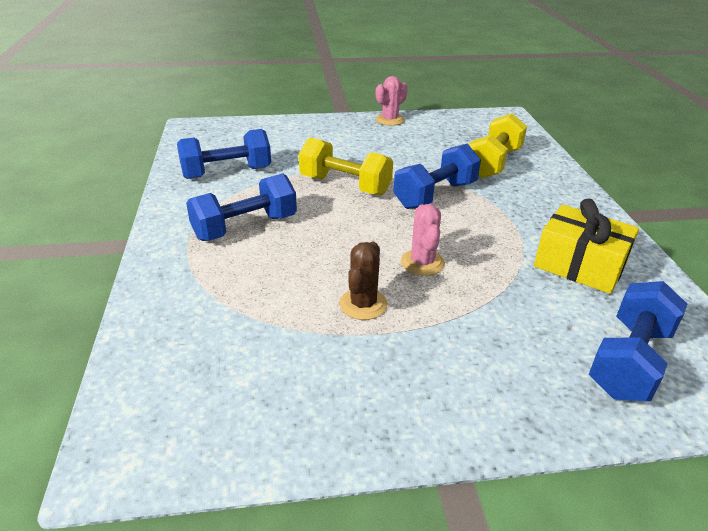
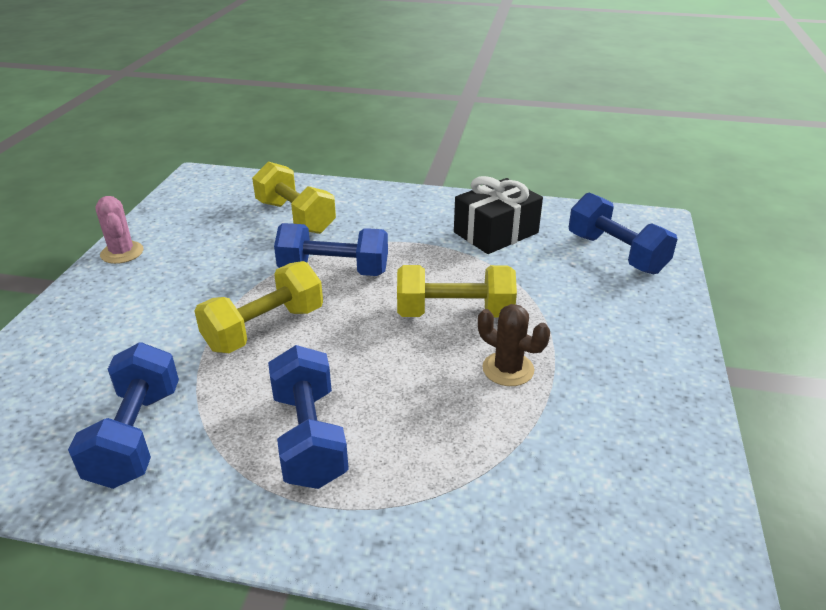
camera: 70 degrees left, 0 degrees up
(422, 262) = (454, 313): pink cactus -> yellow dumbbell
(435, 195) = (334, 271): blue dumbbell -> blue dumbbell turned 60 degrees counterclockwise
(579, 266) = (496, 232): yellow gift -> black gift

